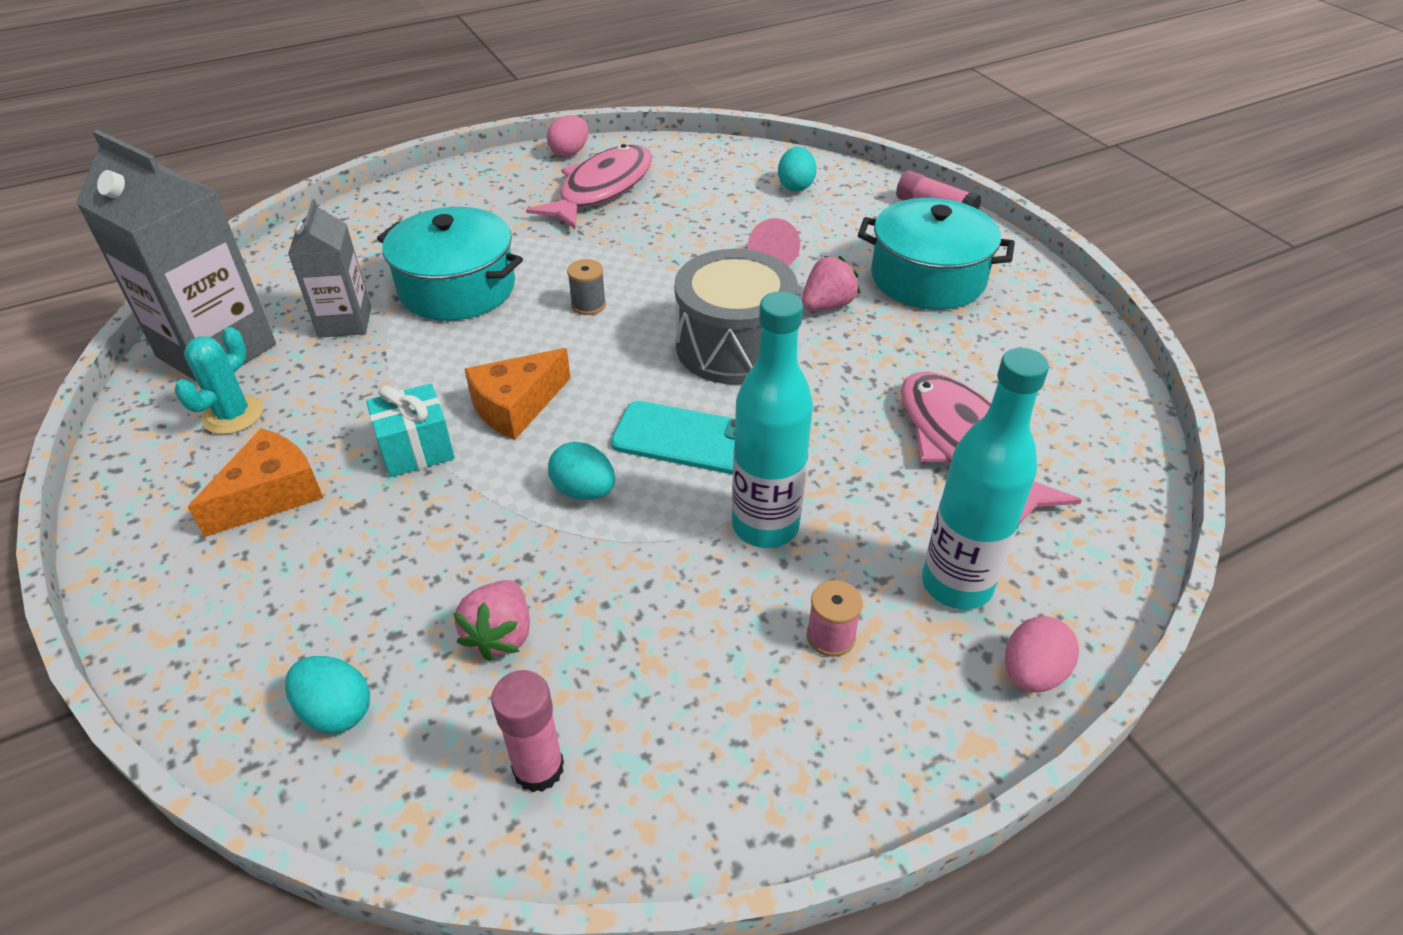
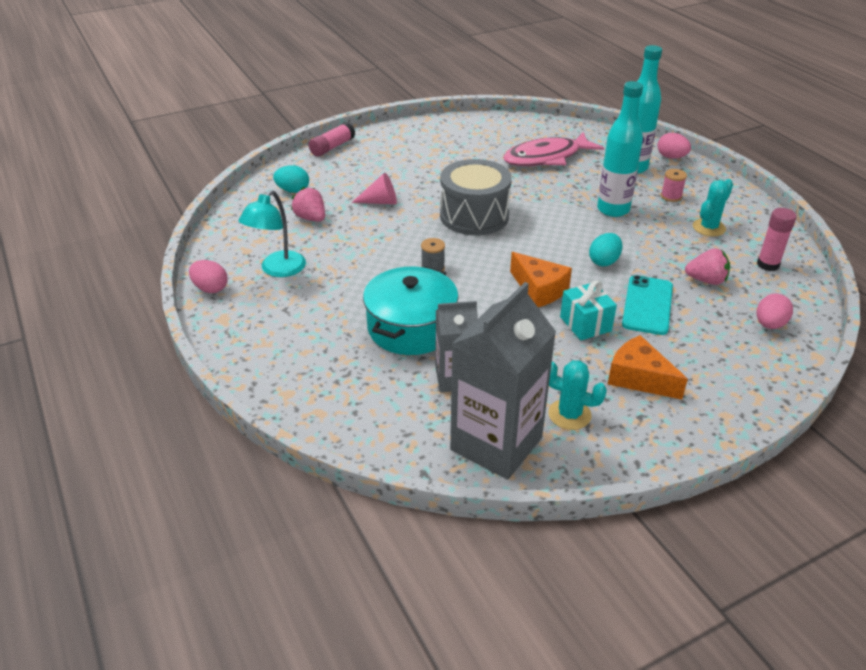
camera: 90 degrees left, 5 degrees down
(336, 711) = (769, 324): turquoise egg -> pink egg
(601, 189) = (277, 270): pink fish -> turquoise lamp
(685, 438) = (556, 231): turquoise phone -> turquoise phone (647, 305)
(696, 683) = (709, 228): none -> turquoise cactus
(827, 305) = (433, 186): pink strawberry -> pink strawberry (311, 218)
(927, 278) = (406, 155): turquoise pot -> none

